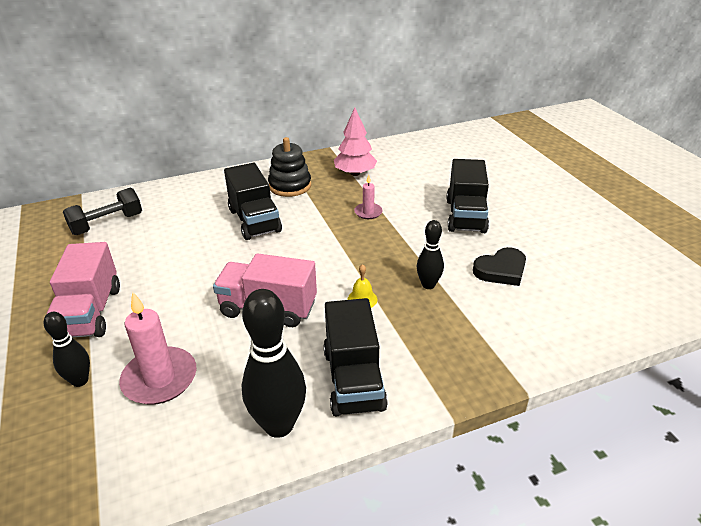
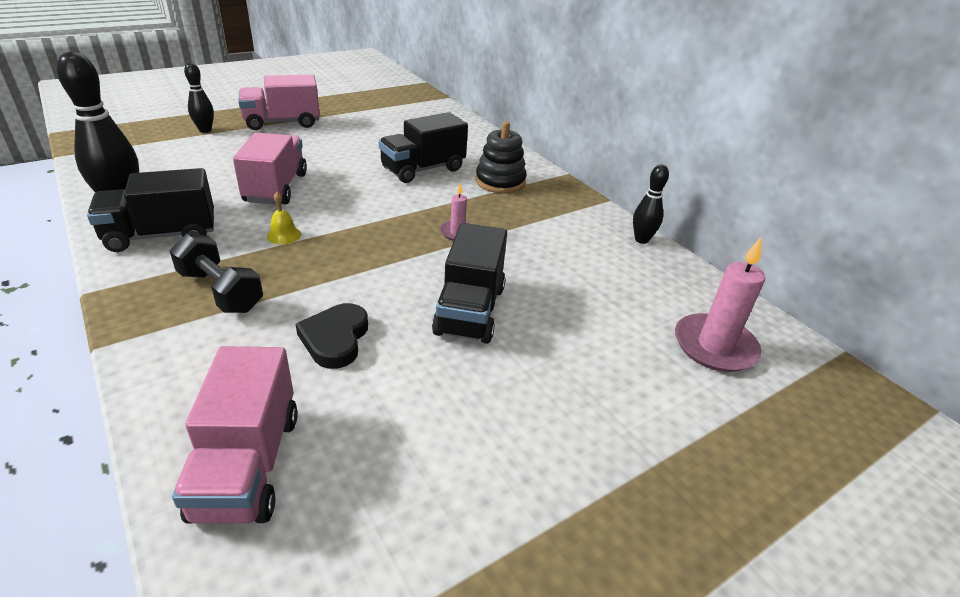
camera: 75 degrees right, 0 degrees up
(107, 224) = (404, 112): black dumbbell -> black dumbbell (221, 291)
(160, 379) = (197, 155): pink candle -> pink candle (714, 346)
(355, 173) = (549, 220): pink tree -> none
(428, 285) = (306, 277): black bowling pin -> black bowling pin (641, 240)
(465, 216) = (470, 310): black truck -> black truck turned 75 degrees counterclockwise
(501, 270) = (335, 339): black heart -> black heart turned 45 degrees clockwise
(616, 301) = (248, 465): none -> pink truck

